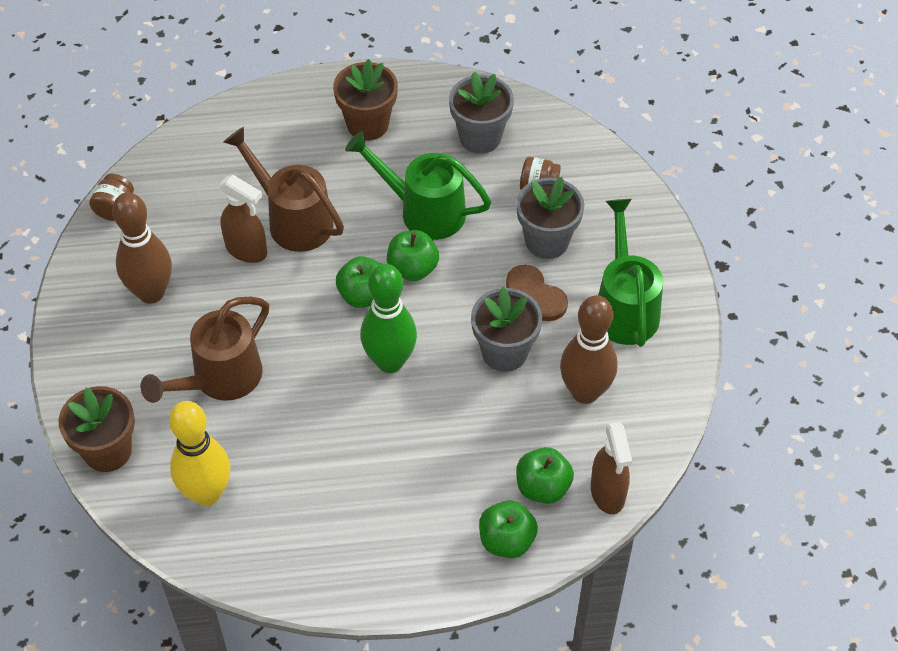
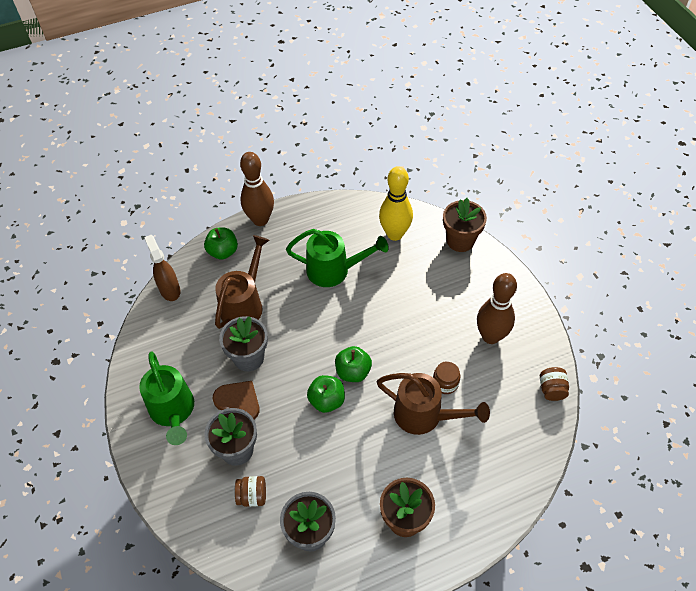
camera: 165 degrees right, 0 degrees up
(219, 379) = (419, 294): brown watering can -> brown watering can (244, 304)
(246, 250) = (445, 383): brown spray bottle -> brown jar
(390, 361) = (320, 332): green bowling pin -> none
(423, 210) = (334, 450): green watering can -> green watering can (334, 270)
(543, 487) = (208, 283): green apple -> none
(585, 392) = (192, 345): brown bowling pin -> brown bowling pin (260, 220)

